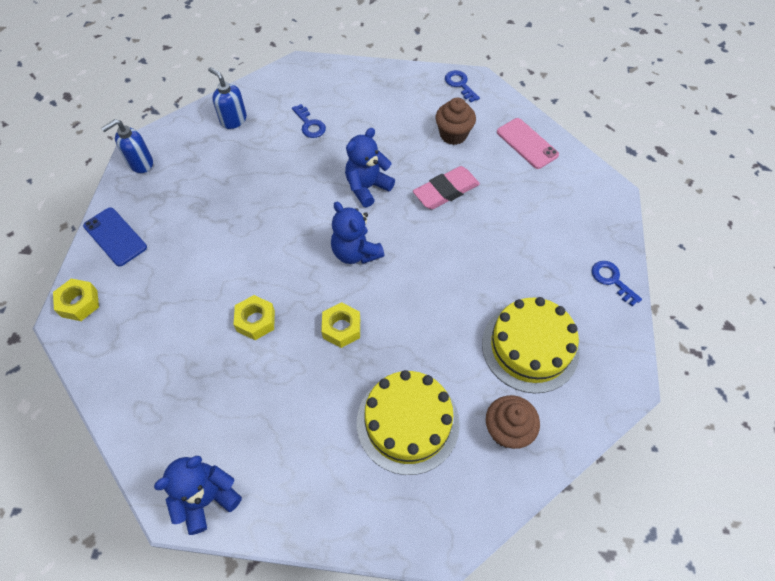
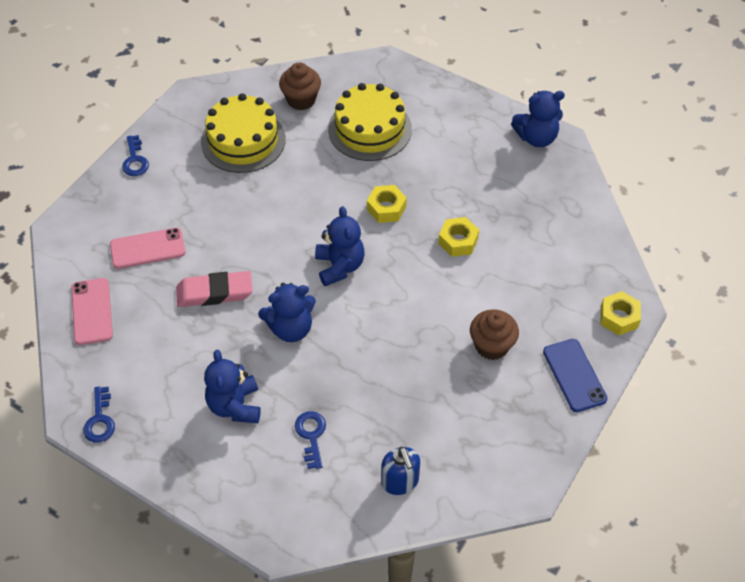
camera: 155 degrees left, 5 degrees down
(140, 163) = (530, 461): blue soap dispenser -> none
(375, 123) = (235, 406): none -> blue teddy bear
(453, 135) = (159, 354): brown cupcake -> brown cupcake (491, 346)
(528, 204) = (147, 248): none -> pink phone

